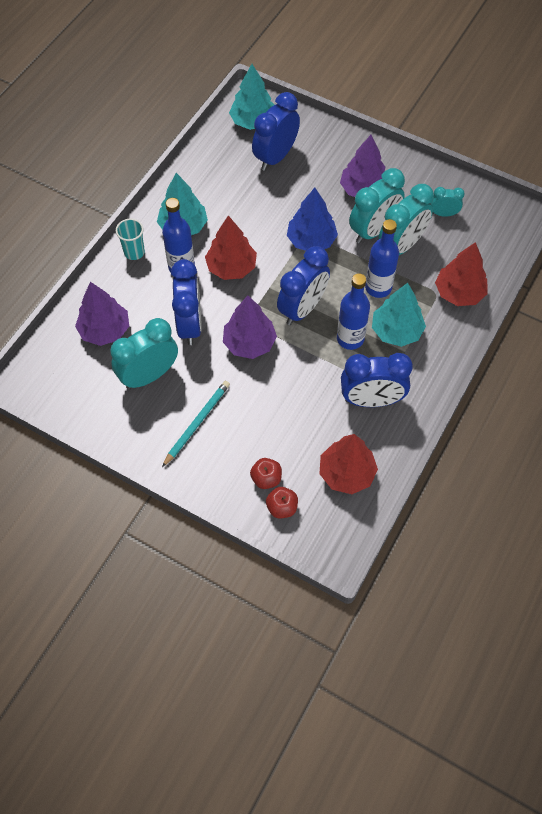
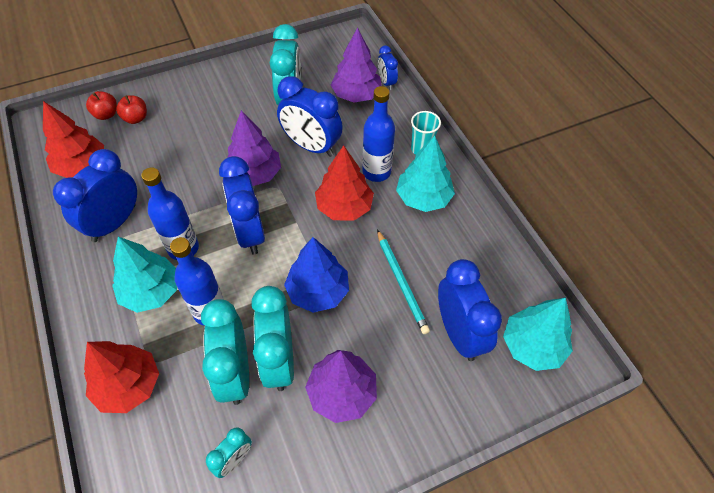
camera: 125 degrees right, 5 degrees down
(72, 318) = (386, 82): none -> blue clock
(197, 423) = (221, 105): turquoise pencil -> turquoise pencil (401, 282)

